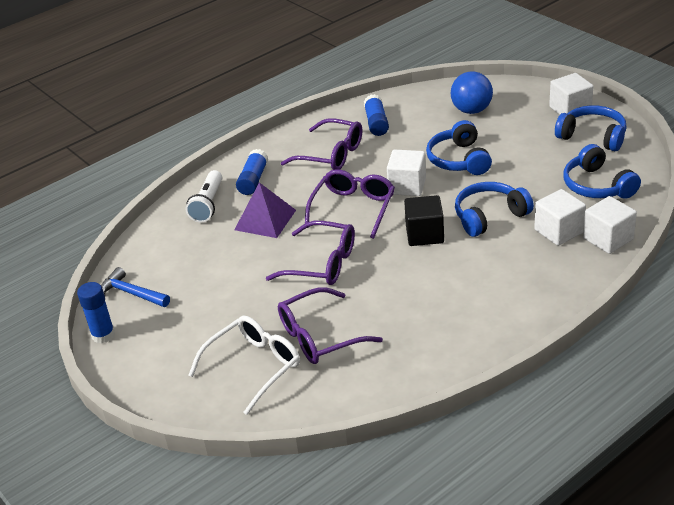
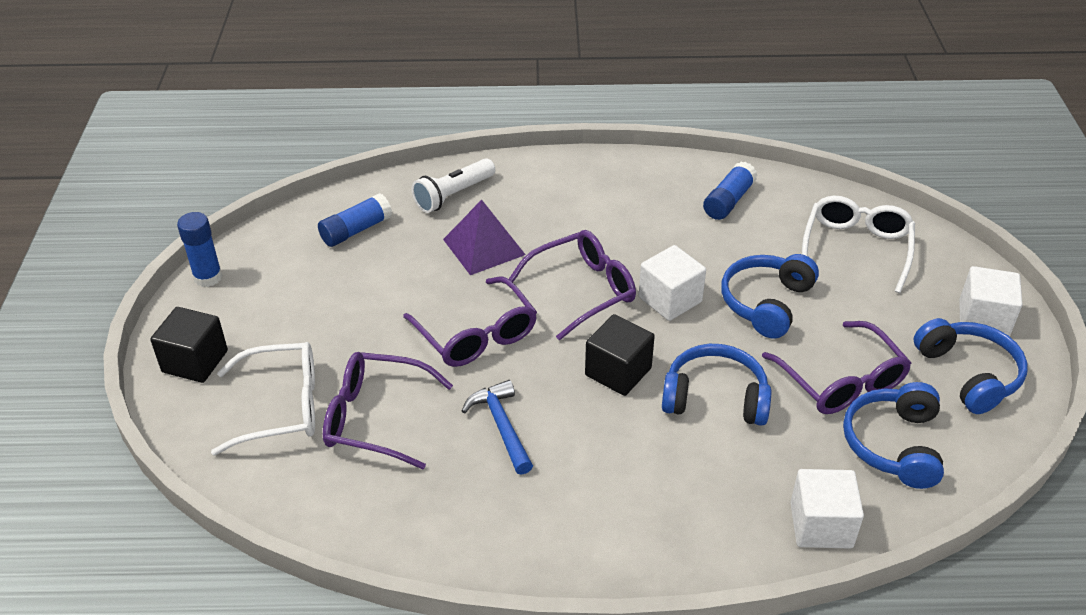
camera: 35 degrees right, 5 degrees up
(132, 293) = (279, 249): blue hammer -> blue hammer (501, 426)
(162, 380) = (195, 361): none -> black cube
(253, 180) = (526, 193): blue glue stick -> blue glue stick (356, 230)
(331, 154) = (636, 211): purple glasses -> purple glasses (841, 381)
(471, 110) = (856, 248): blue ball -> white glasses
(559, 231) = (773, 472): white cube -> none

